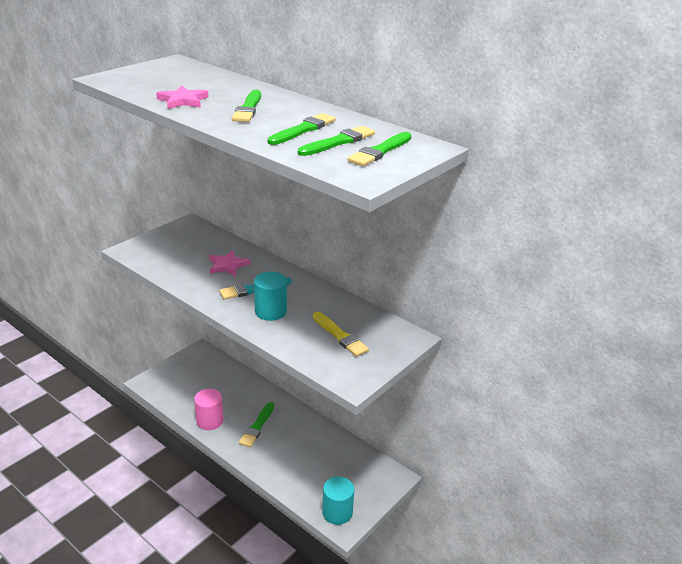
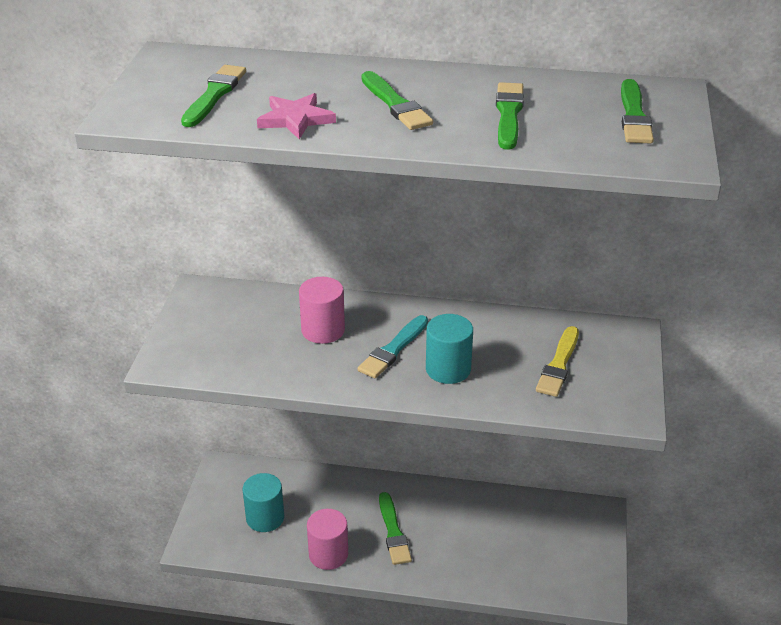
camera: 30 degrees left, 5 degrees up
(227, 265) = (323, 330): pink star -> pink cylinder
(337, 512) = (578, 585): turquoise cylinder -> turquoise cylinder (265, 518)
(338, 142) = (573, 118): green brush -> green brush (214, 95)
(340, 336) = (559, 365): yellow brush -> yellow brush turned 90 degrees clockwise

